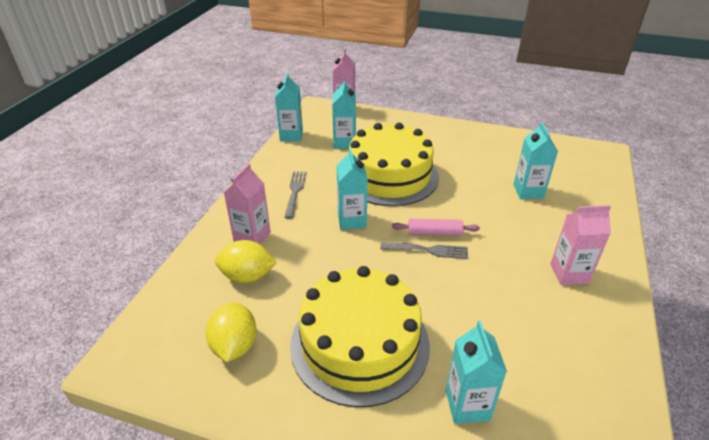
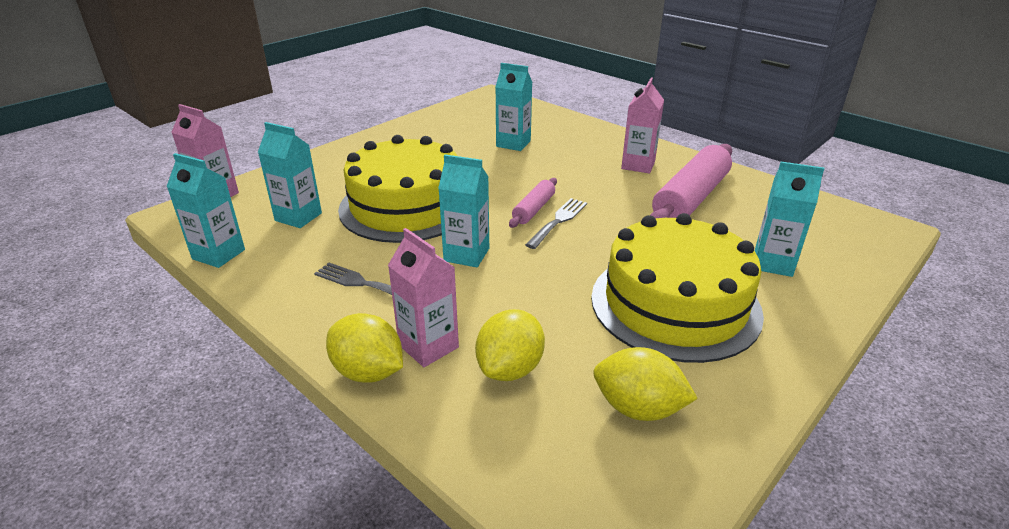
camera: 65 degrees left, 5 degrees down
(222, 223) = (368, 372): none -> yellow lemon
(538, 323) = (690, 198): none -> pink rolling pin

